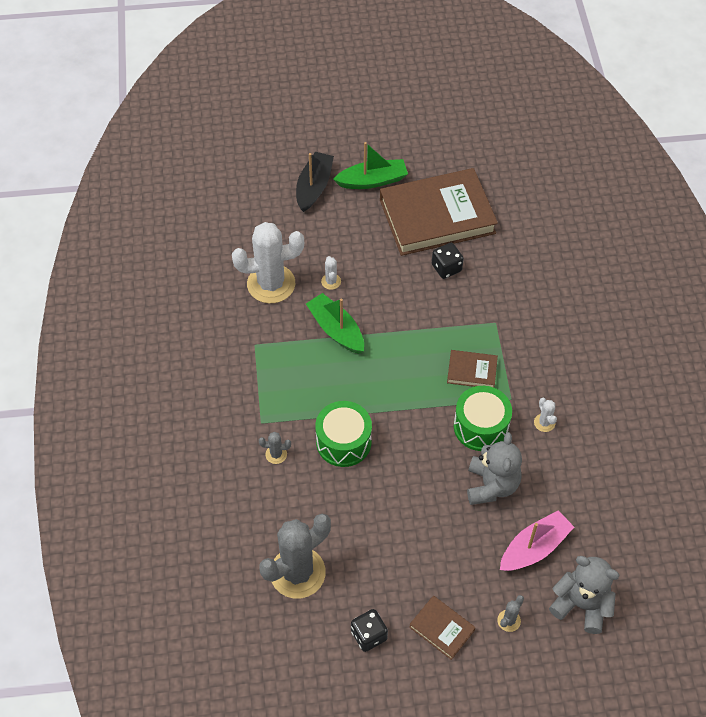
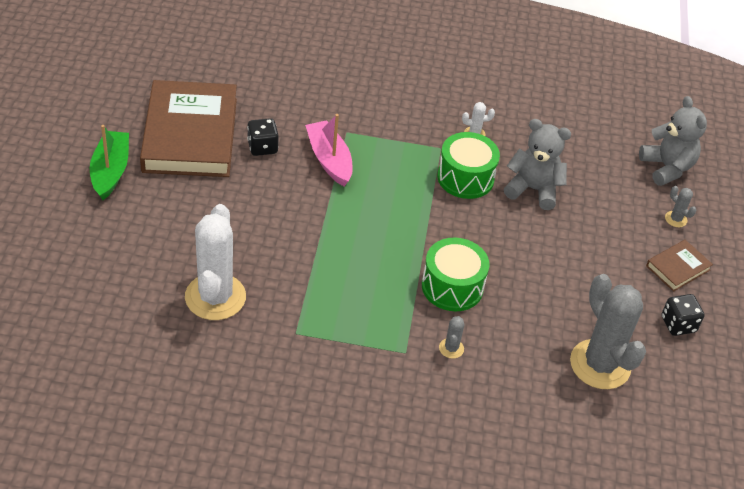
camera: 80 degrees left, 10 degrees down
(314, 187) = (90, 223): black boat -> none
(331, 281) = (237, 243): white cactus -> none
(336, 330) = (305, 255): green boat -> none
(472, 371) = (399, 165): brown book -> none
(534, 548) = (605, 180): pink boat -> pink boat (329, 160)
(581, 605) = (666, 168): grey teddy bear -> grey teddy bear turned 120 degrees clockwise

